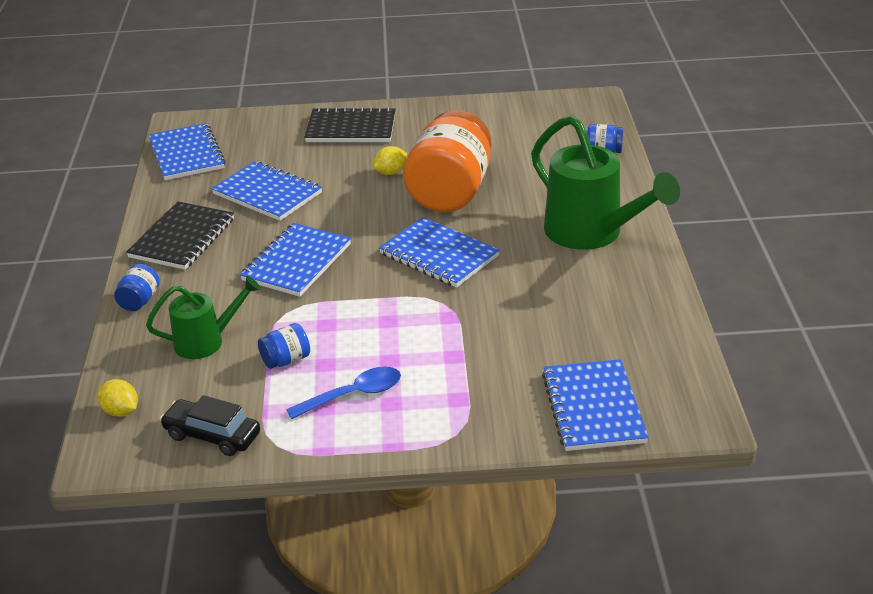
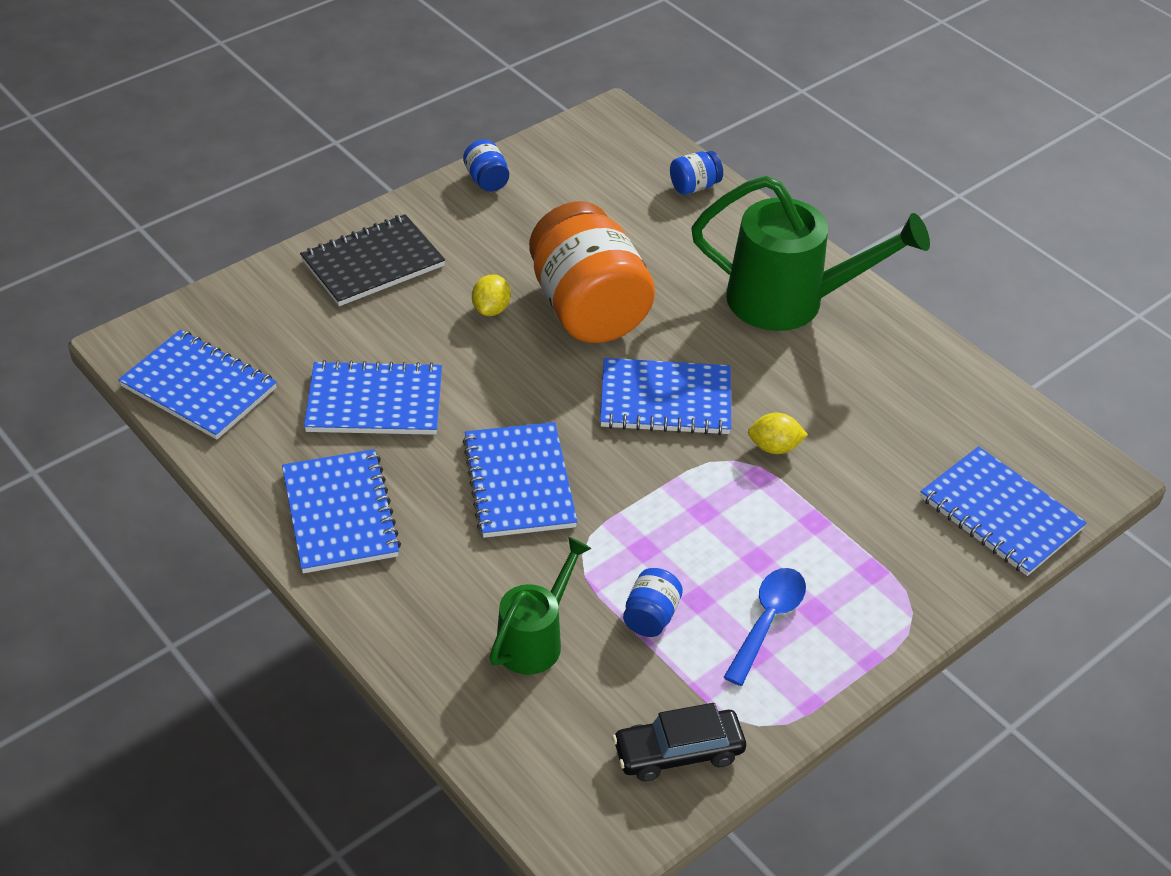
camera: 40 degrees left, 10 degrees up
(121, 411) = (542, 781): yellow lemon -> yellow lemon (774, 447)
(139, 301) = (390, 626): blue jar -> blue jar (486, 180)
(182, 238) = (340, 514): black notebook -> blue notebook

